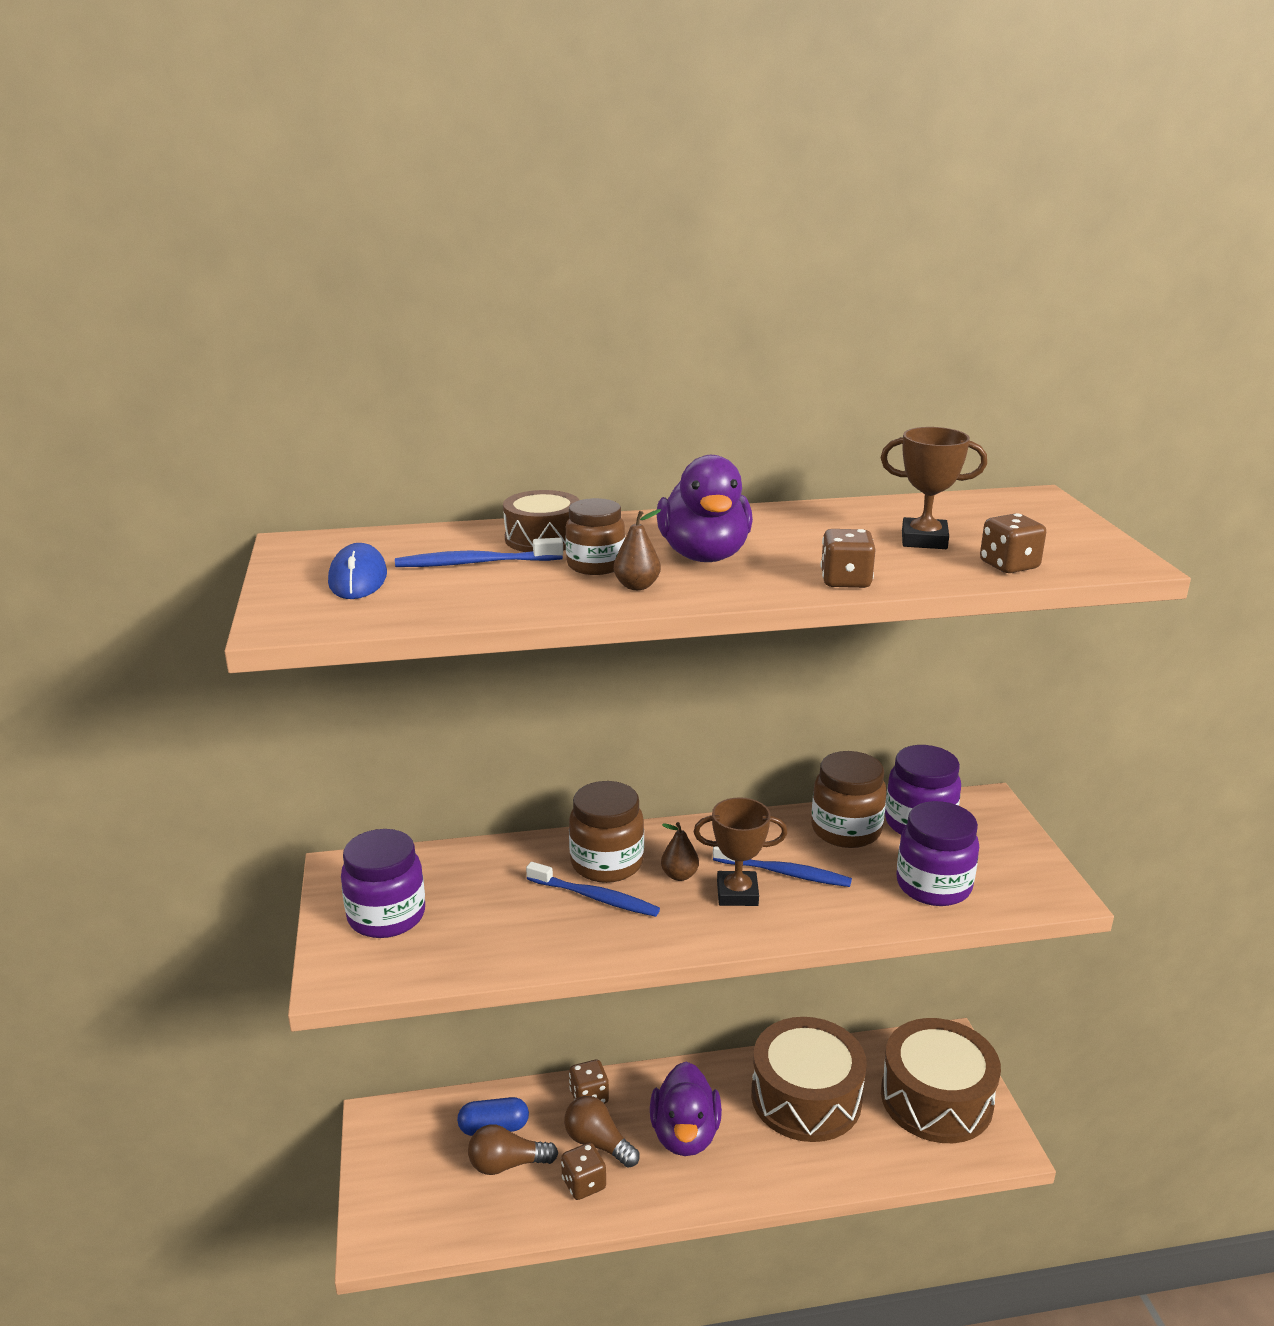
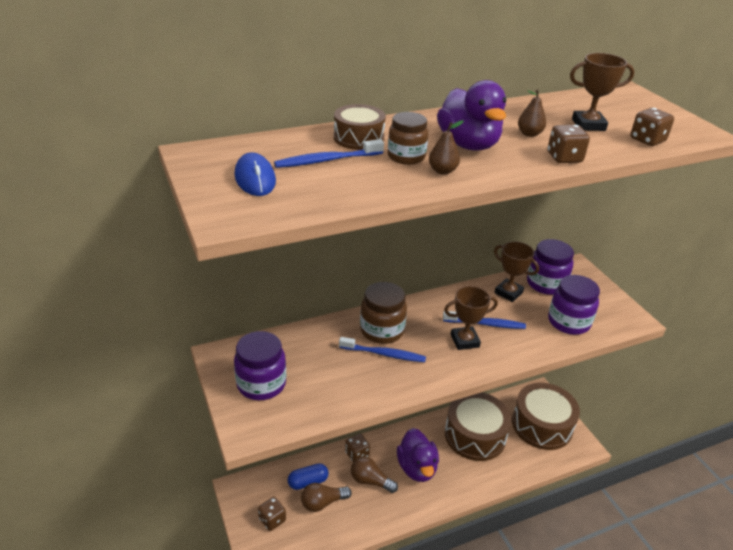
camera: 15 degrees left, 10 degrees up
(584, 1184) = (370, 507): brown dice -> brown dice (272, 520)
(679, 875) = (427, 333): brown pear -> brown pear (529, 134)
(846, 830) = (508, 293): brown jar -> brown trophy

